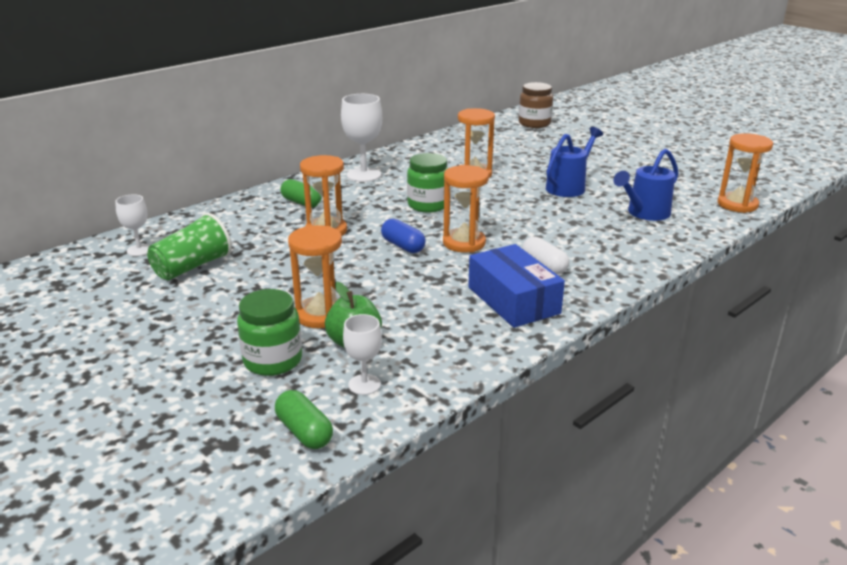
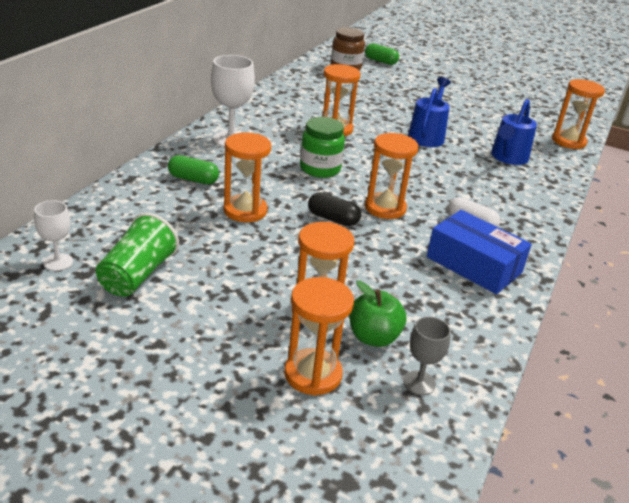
camera: 25 degrees left, 5 degrees up
(273, 360) = (313, 374): green jar -> orange hourglass
(304, 432) = (407, 449): green capsule -> green capsule (380, 61)
(364, 384) = (419, 383): white goblet -> grey goblet
(403, 246) = (333, 219): blue capsule -> black capsule

